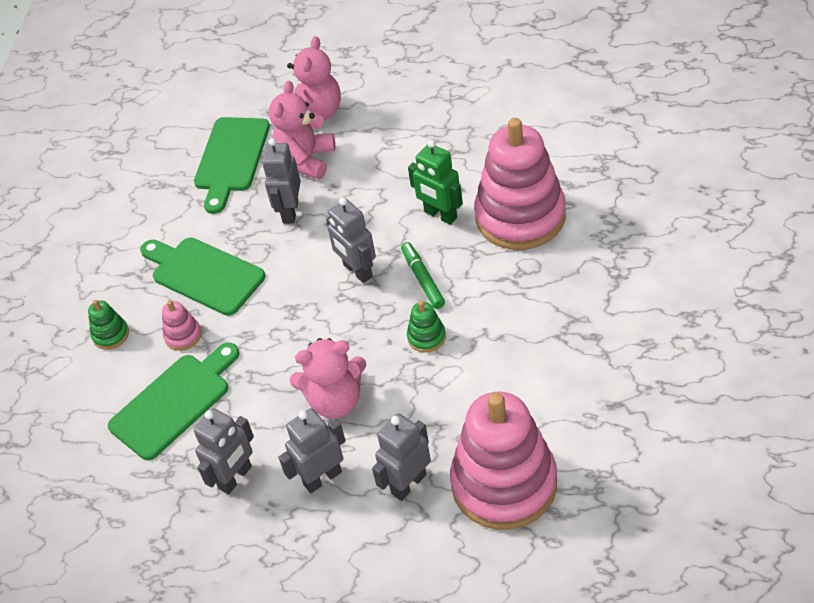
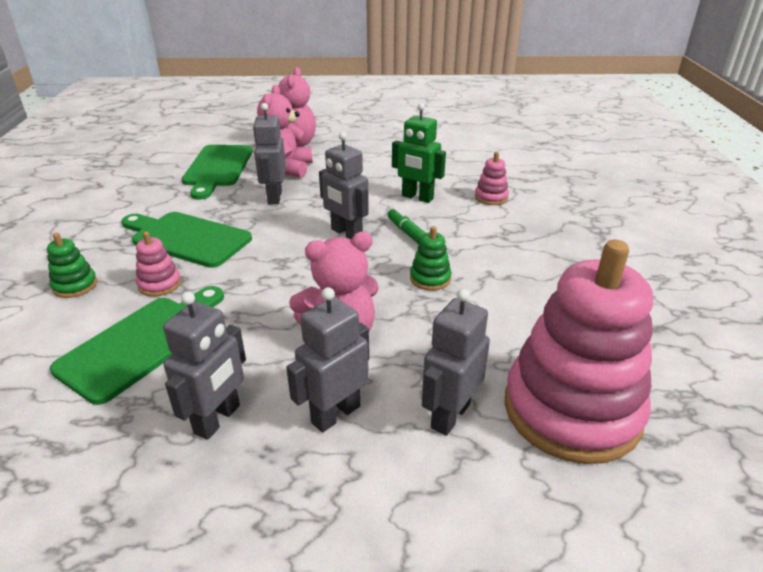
camera: 15 degrees left, 15 degrees down
(520, 217) = (491, 197): pink stacking toy -> pink stacking toy, size x0.40

